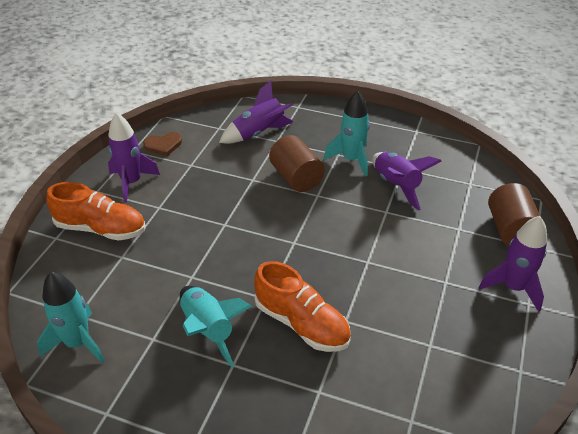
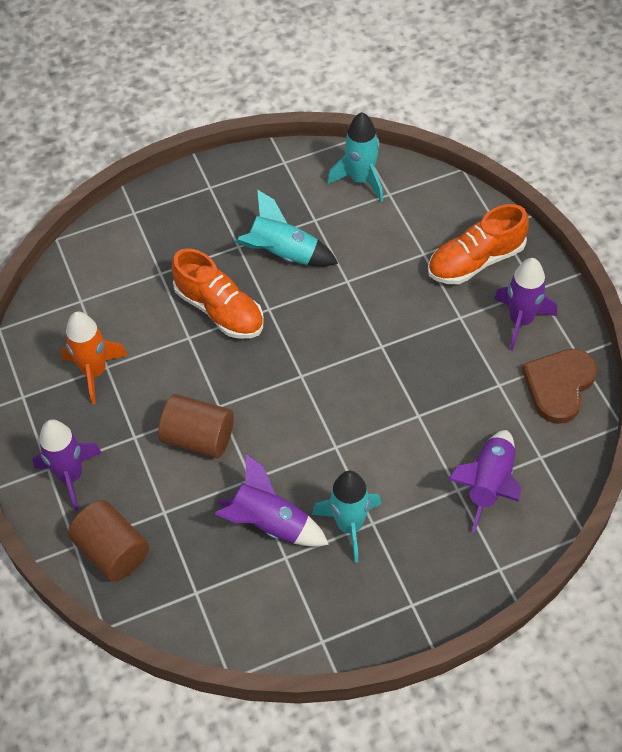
camera: 140 degrees right, 15 degrees up
(163, 145) = (559, 385): brown heart -> brown heart, size x1.61
(296, 178) = (379, 452): brown cylinder -> brown cylinder (198, 438)
(301, 323) = (220, 310): orange shoe -> orange shoe turned 135 degrees counterclockwise
(443, 347) = (94, 372): none -> orange rocket

